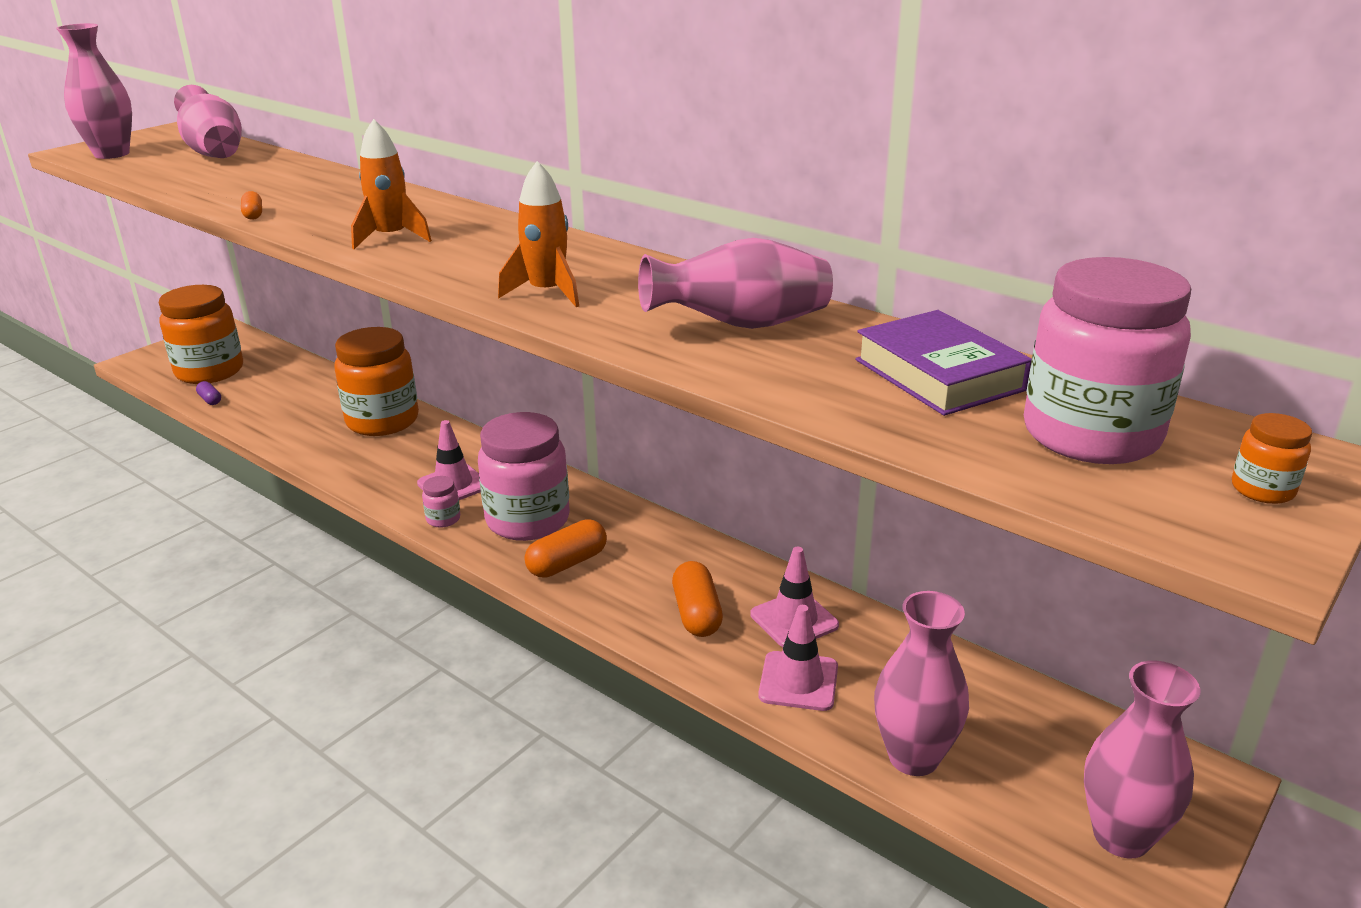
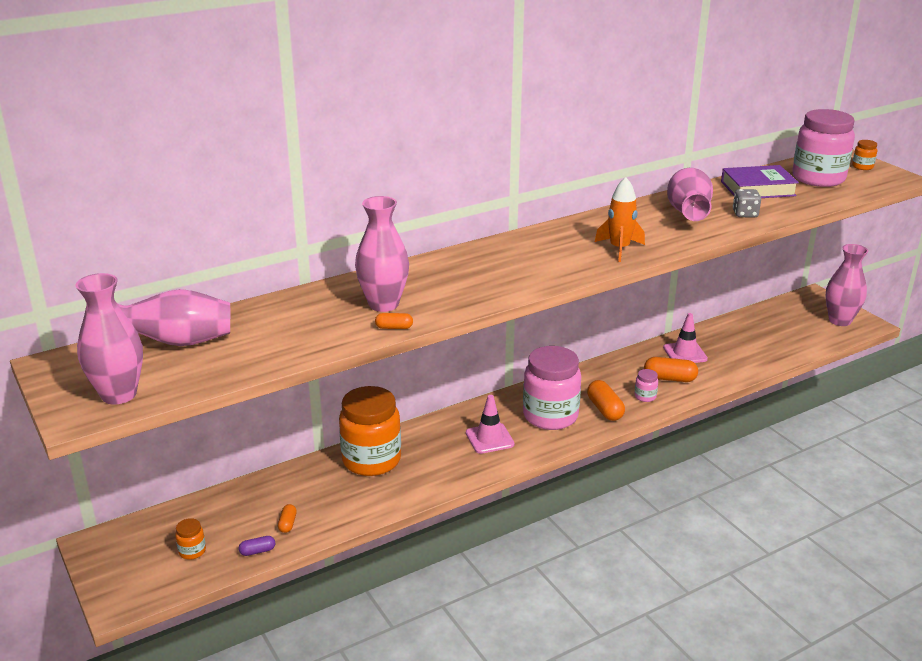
camera: 70 degrees left, 0 degrees up
(210, 371) = (192, 551): orange jar -> orange jar, size x0.41
(256, 403) = (287, 524): none -> orange capsule
(391, 238) = (490, 282): orange rocket -> none
(443, 519) = (532, 447): pink jar -> pink jar (645, 396)
(785, 372) = (745, 214): none -> grey dice
(798, 681) = (732, 363): pink traffic cone -> none
(913, 757) = (789, 349): pink vase -> pink vase (383, 304)

